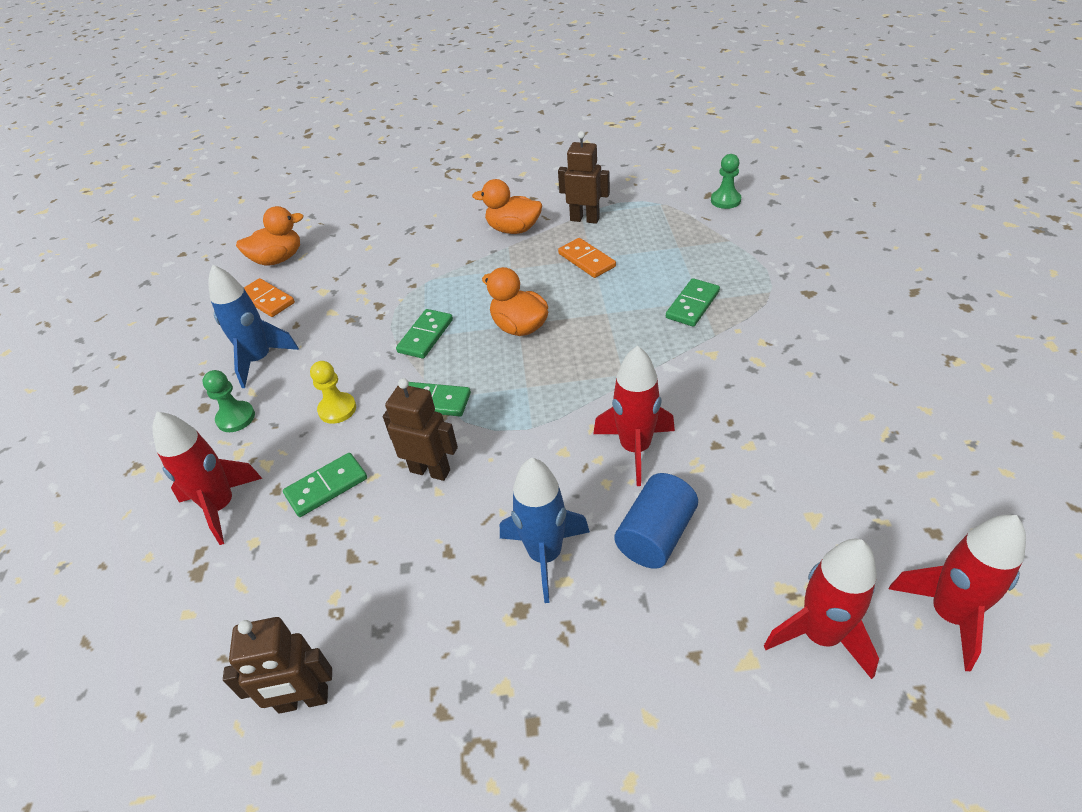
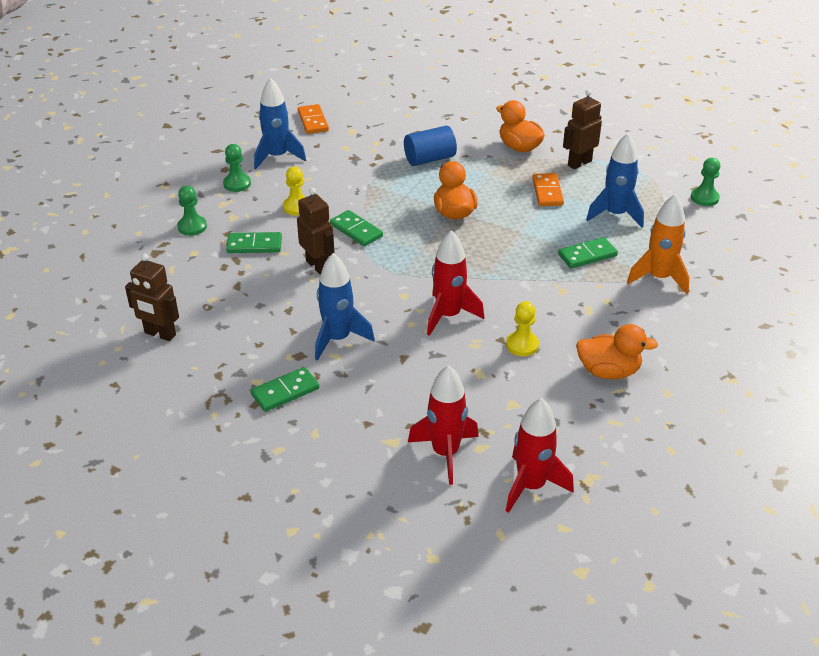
camera: 30 degrees right, 5 degrees down
(221, 506) = (192, 227): red rocket -> green pawn
(278, 259) = (343, 97): orange duck -> orange duck (608, 371)
(425, 336) = (389, 190): green domino -> green domino (285, 391)
(585, 219) = (579, 163): brown robot -> brown robot turned 90 degrees counterclockwise
(655, 535) = (409, 362): blue cylinder -> blue cylinder (429, 159)
(671, 252) = (615, 214): none -> blue rocket
(743, 438) = (522, 345): none -> yellow pawn
(778, 294) = (658, 278): none -> orange rocket

